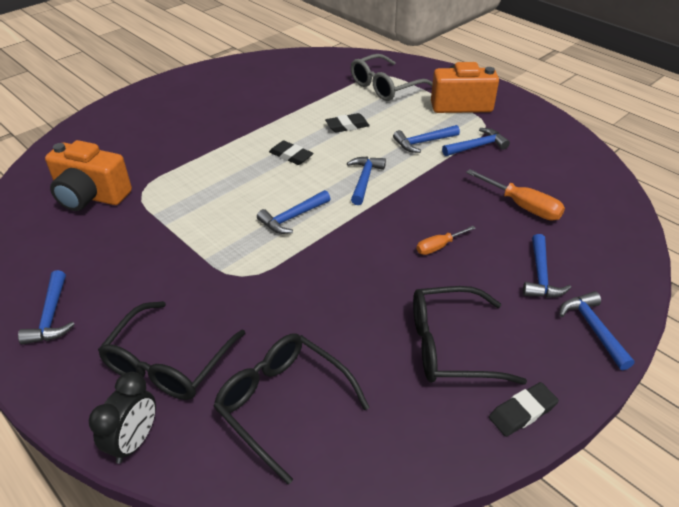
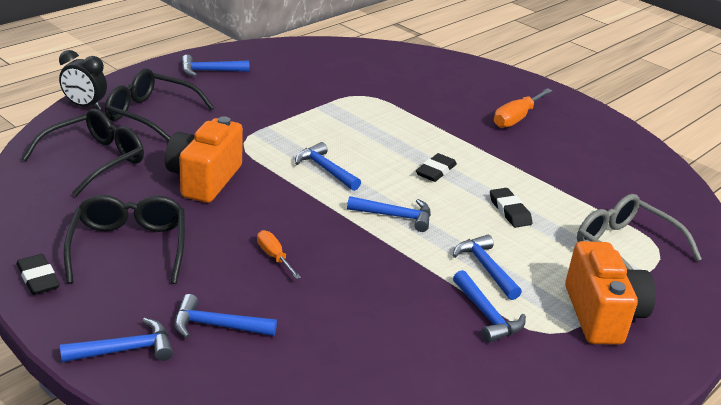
camera: 85 degrees right, 10 degrees down
(91, 196) = (355, 74): orange camera -> orange camera (204, 179)
(522, 206) = (350, 335): orange screwdriver -> orange screwdriver (516, 118)

